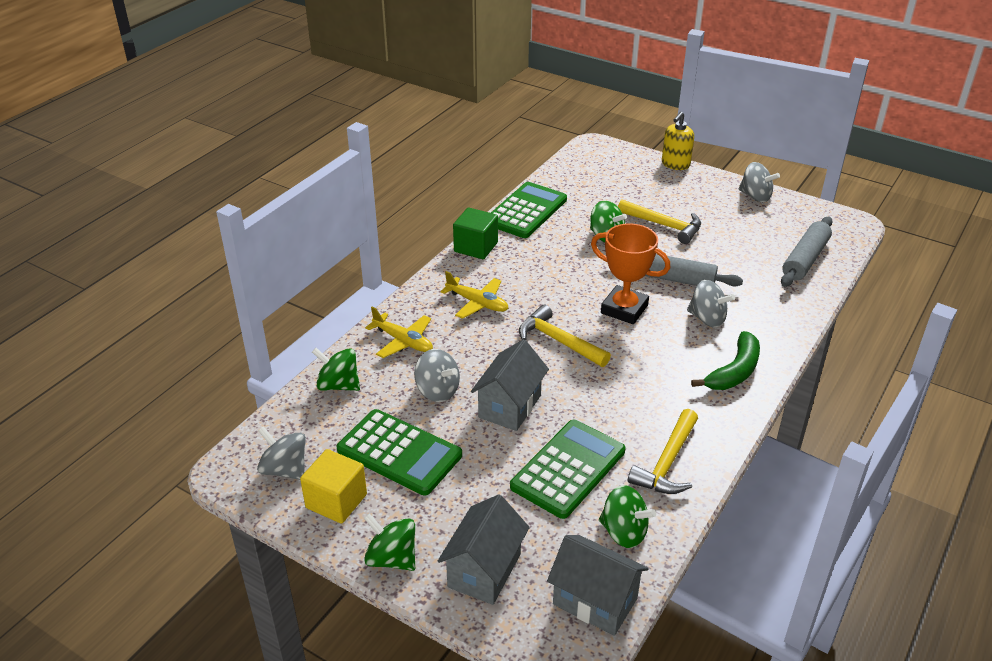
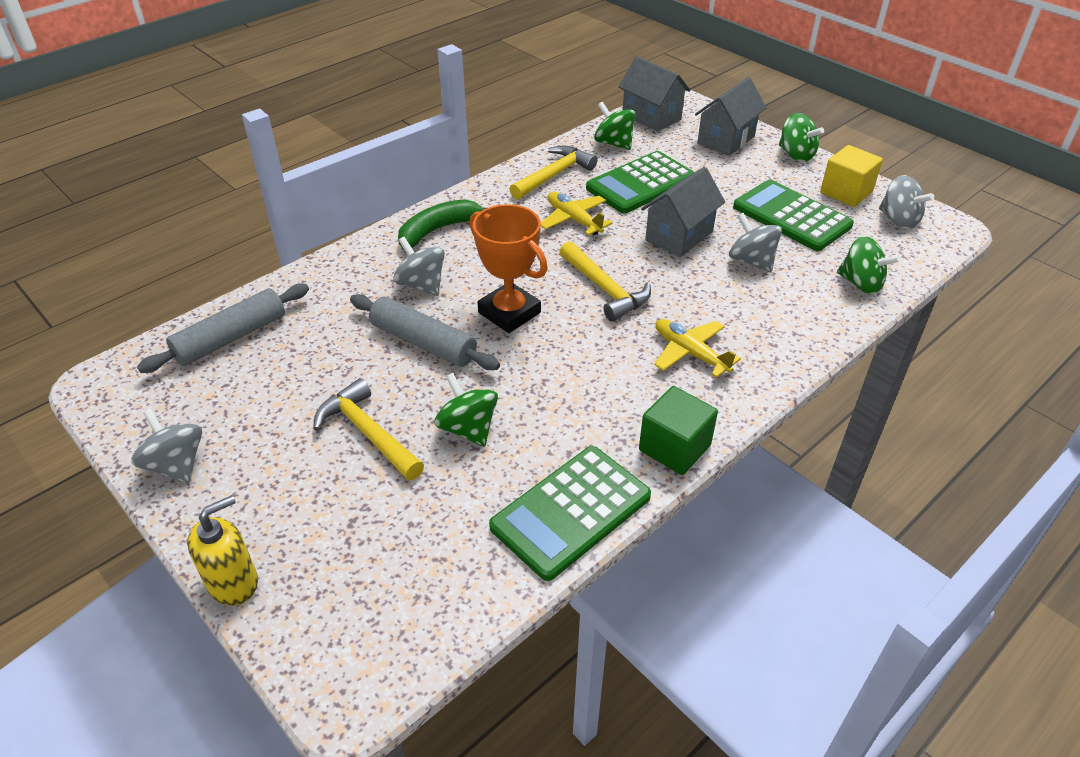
camera: 165 degrees left, 5 degrees up
(403, 341) = (789, 319): yellow plane -> yellow plane (574, 220)

